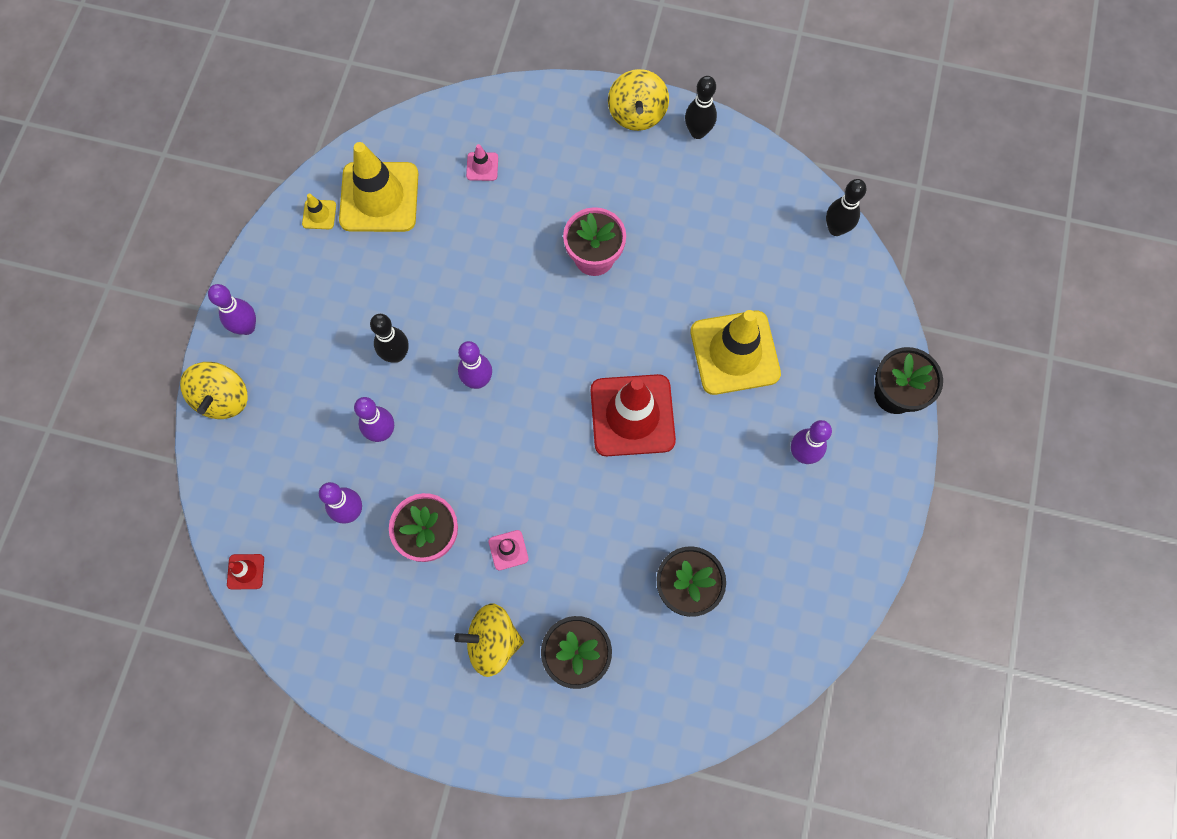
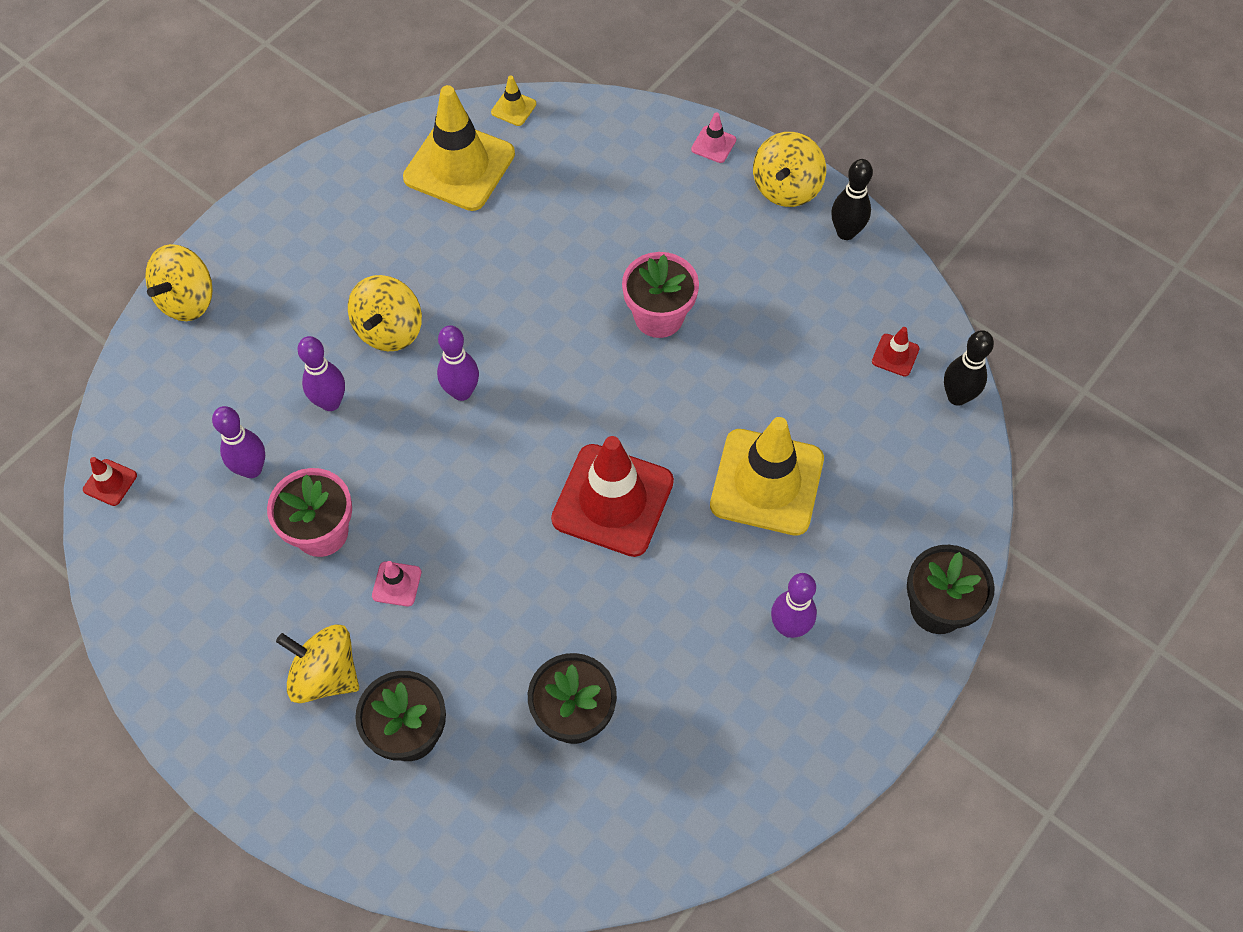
camera: 25 degrees right, 10 degrees down
(247, 327) = (251, 240): purple bowling pin -> none
(319, 214) = (387, 159): yellow traffic cone -> yellow traffic cone (513, 108)
(396, 355) = (389, 330): black bowling pin -> yellow spinning top
(482, 166) = (585, 177): pink traffic cone -> pink traffic cone (713, 144)
(778, 215) = (895, 355): none -> red traffic cone

